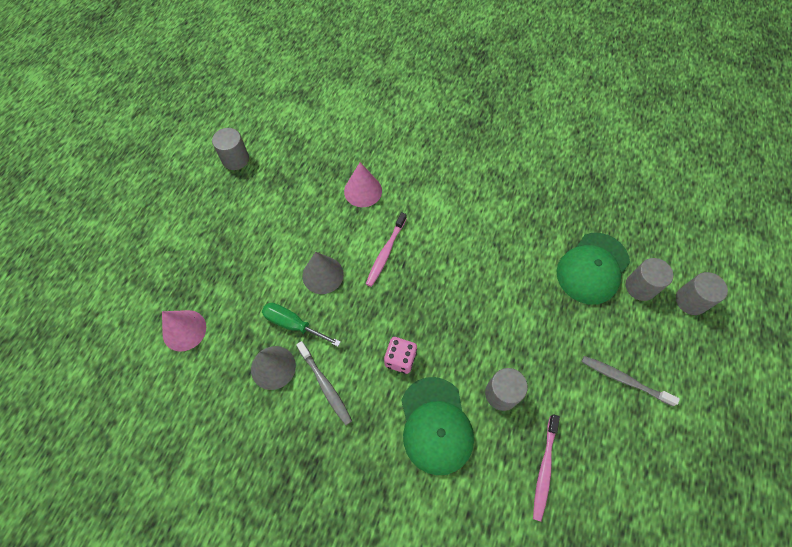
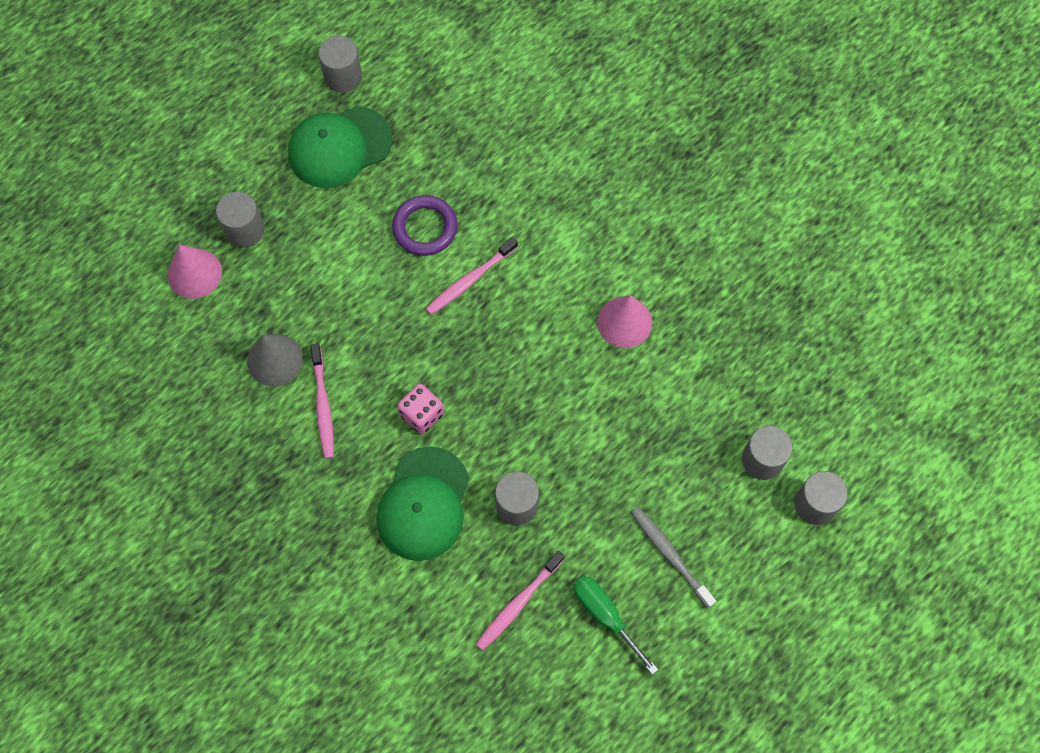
camera: 25 degrees right, 5 degrees up
(209, 284) = (244, 230): none -> grey cylinder
(293, 324) = (319, 320): green screwdriver -> green screwdriver (605, 616)
(323, 275) = (381, 275): grey cone -> none
(325, 385) = (323, 405): grey toothbrush -> pink toothbrush
(338, 231) = (425, 228): none -> purple ring
(363, 191) = (482, 187): pink cone -> pink cone (624, 322)
(592, 268) = (717, 411): green cap -> green cap (339, 147)

